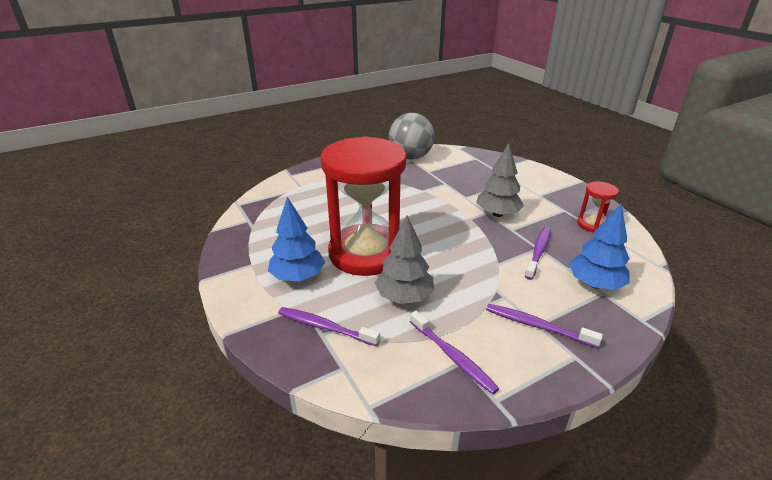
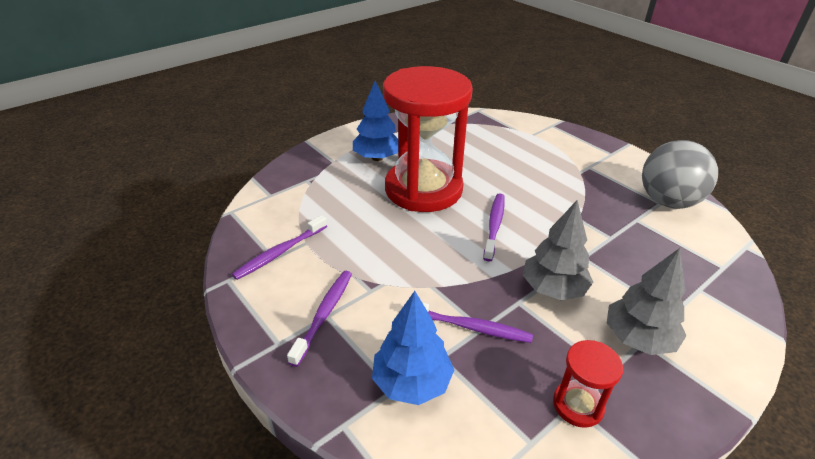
camera: 80 degrees right, 5 degrees up
(325, 327) = (314, 180): purple toothbrush -> purple toothbrush (494, 225)
(404, 297) = (358, 219): grey tree -> grey tree (638, 338)

